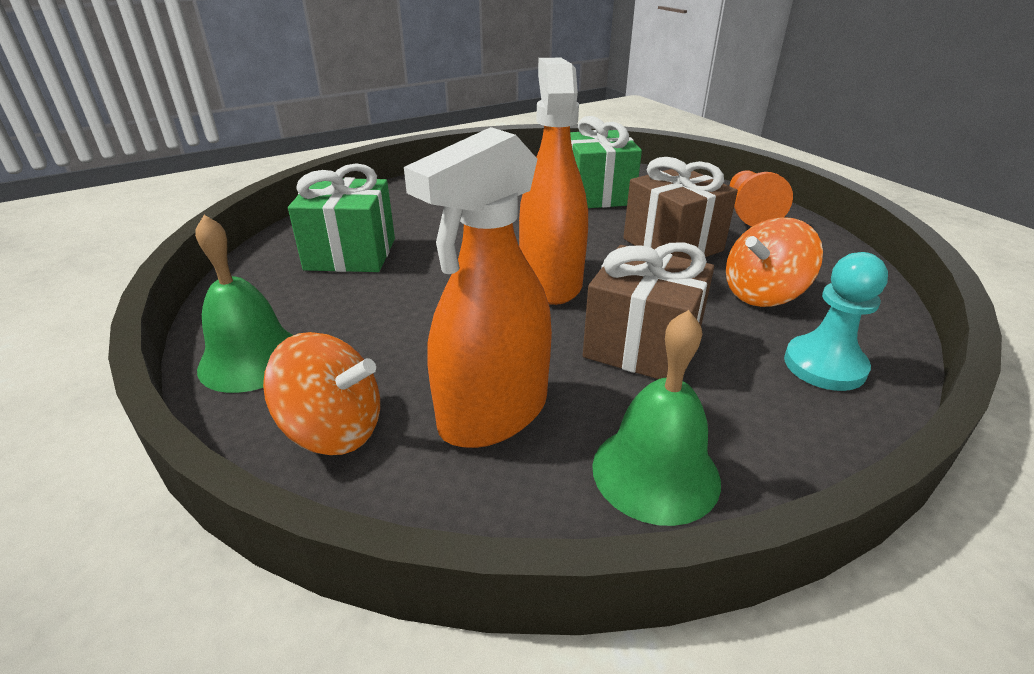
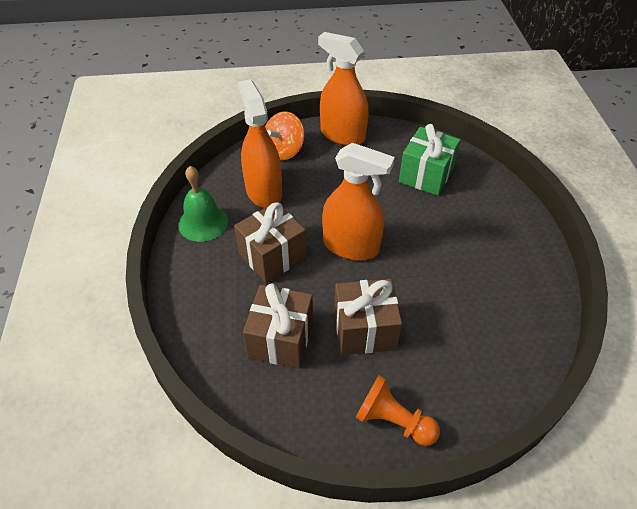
camera: 115 degrees right, 15 degrees up
(251, 359) = (342, 135): green bell -> orange spray bottle
(597, 195) = (471, 328): green gift -> none
(763, 294) = (281, 339): orange spinning top -> brown gift
(824, 365) = (210, 319): turquoise pawn -> none

